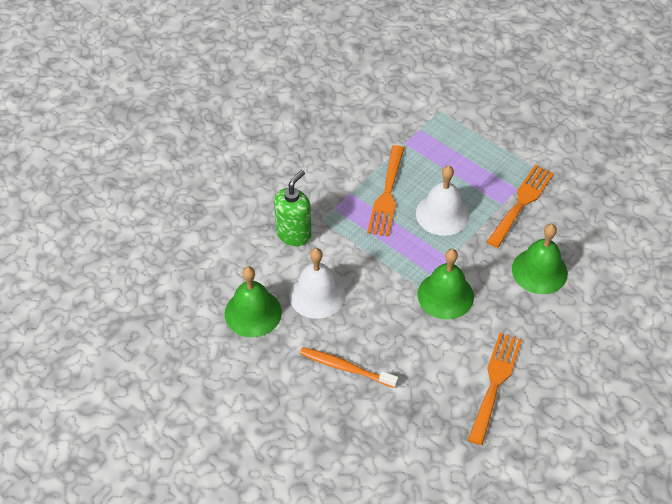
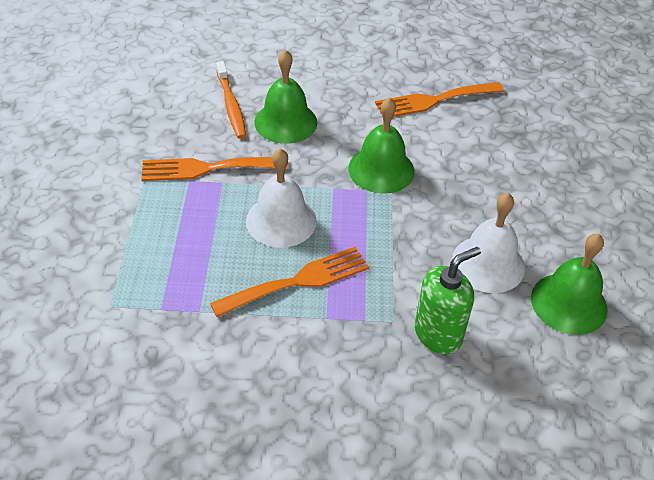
camera: 130 degrees left, 5 degrees down
(294, 234) = (438, 334): green soap dispenser -> green soap dispenser turned 150 degrees clockwise
(346, 368) = (534, 196): orange toothbrush -> orange toothbrush (231, 105)

